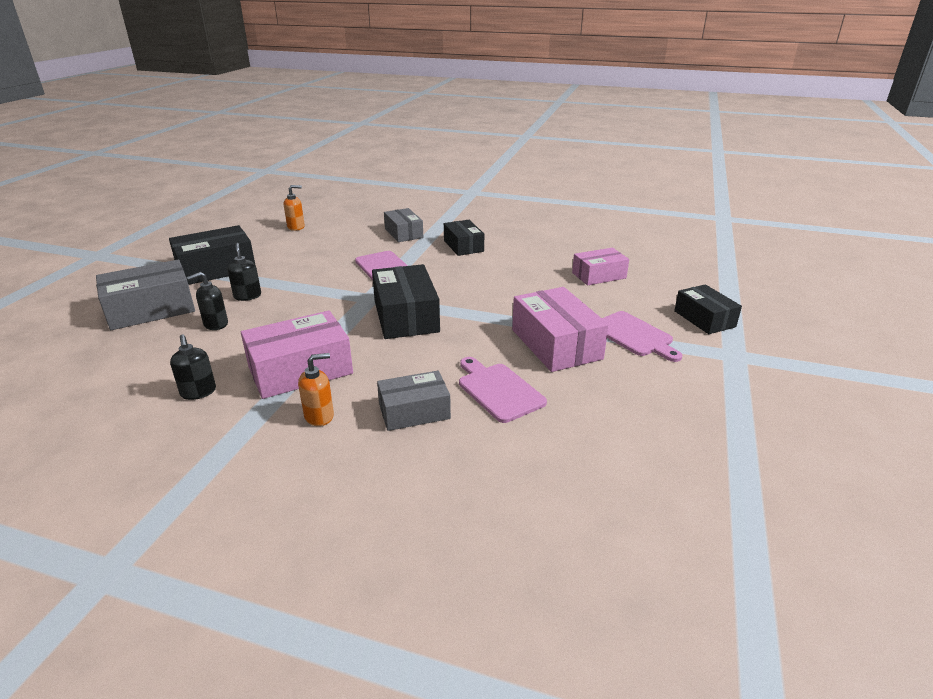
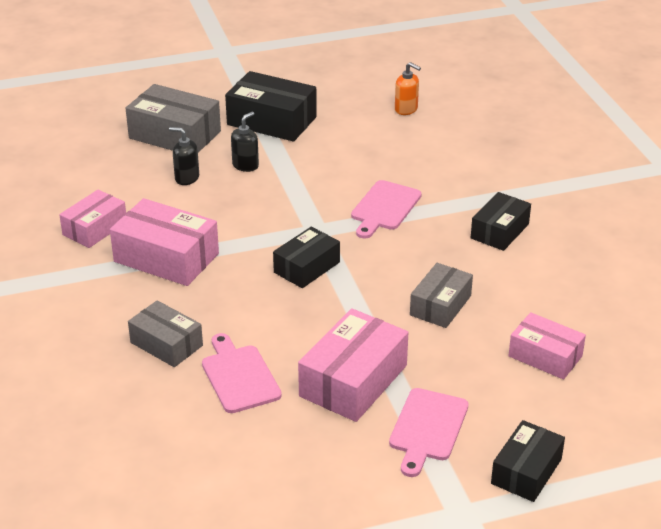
camera: 55 degrees right, 5 degrees up
(198, 392) = (95, 228): black soap dispenser -> pink box
(319, 416) = (118, 300): orange soap dispenser -> none
(403, 233) = (479, 178): grey box -> grey box (440, 305)
(406, 316) = (307, 267): black box -> black box, size x0.64
(498, 390) = (239, 376): pink cutting board -> pink cutting board turned 45 degrees counterclockwise

